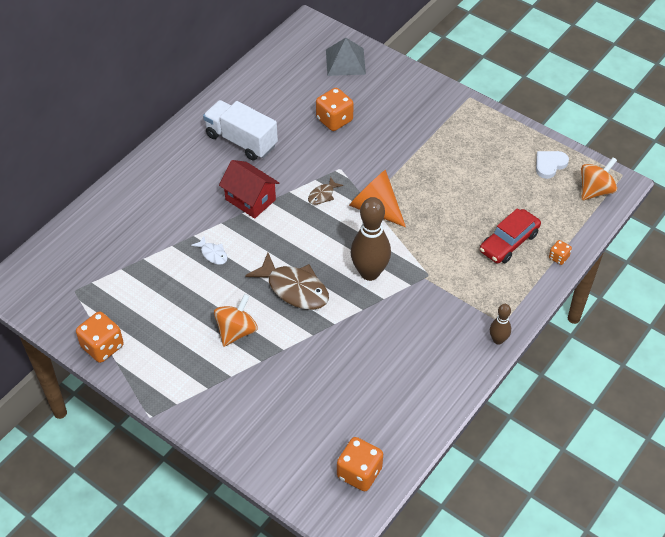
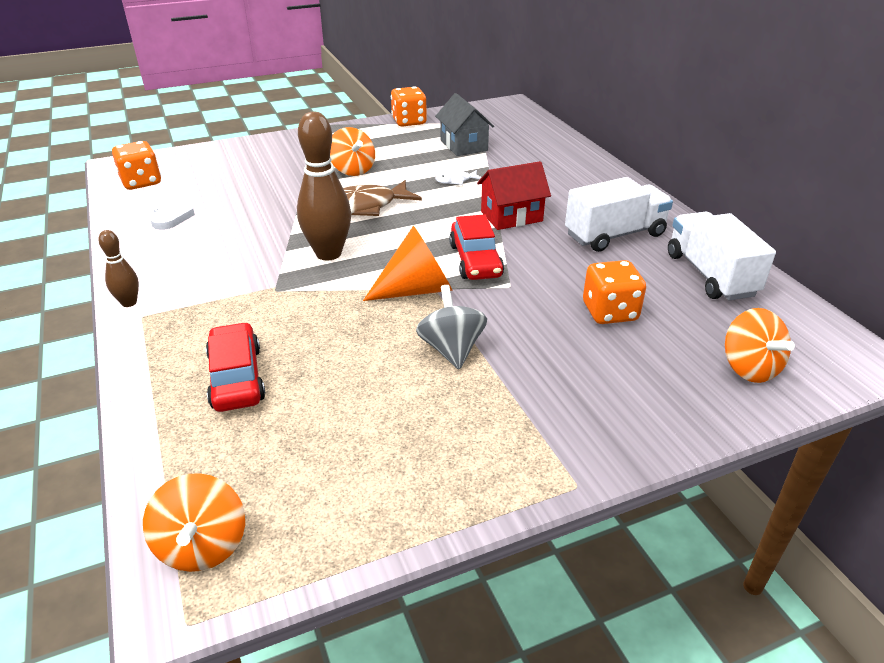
camera: 120 degrees right, 15 degrees down
(137, 279) = (463, 145): none -> grey house
(263, 89) = (710, 275): none -> white truck
(322, 195) = (475, 260): brown fish -> red car
(345, 61) = (749, 368): grey pyramid -> orange spinning top
(417, 169) = (451, 349): none -> grey spinning top
(550, 165) = (322, 512): white heart -> white heart (170, 217)
(558, 257) = (151, 415): orange dice -> none

